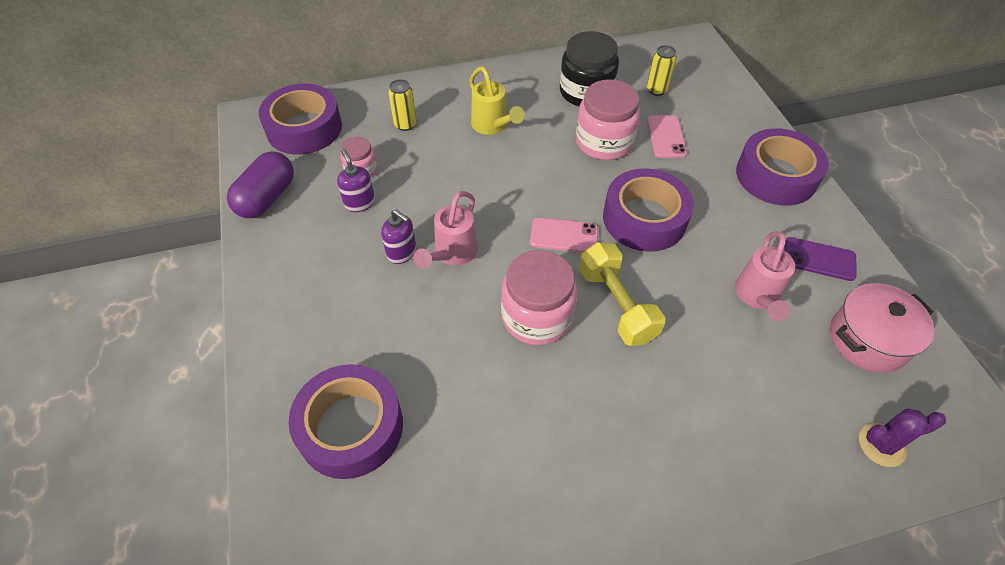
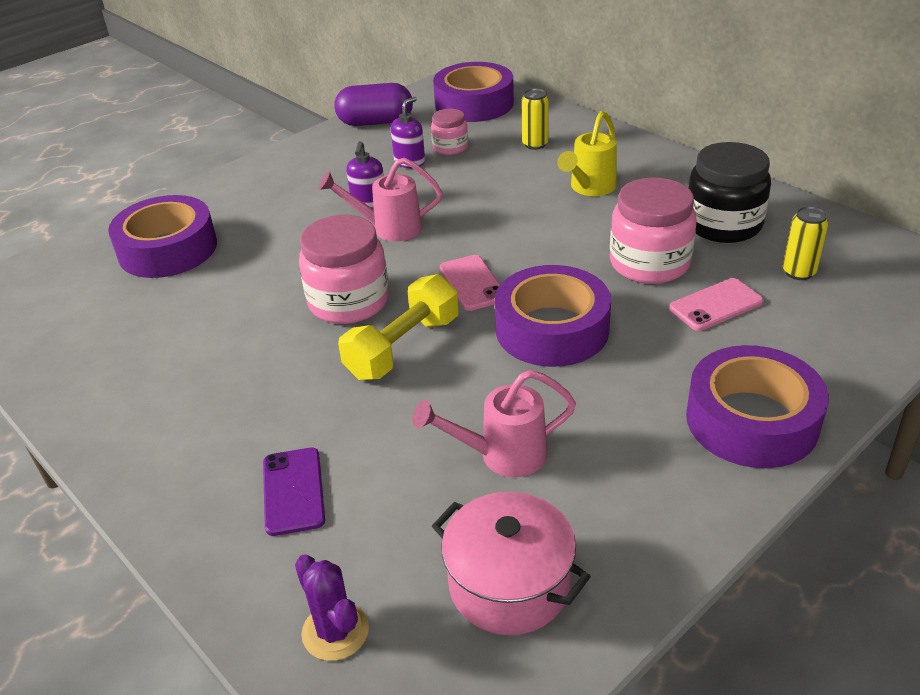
camera: 65 degrees right, 15 degrees down
(819, 259) = (623, 501): purple phone -> purple phone (293, 491)

